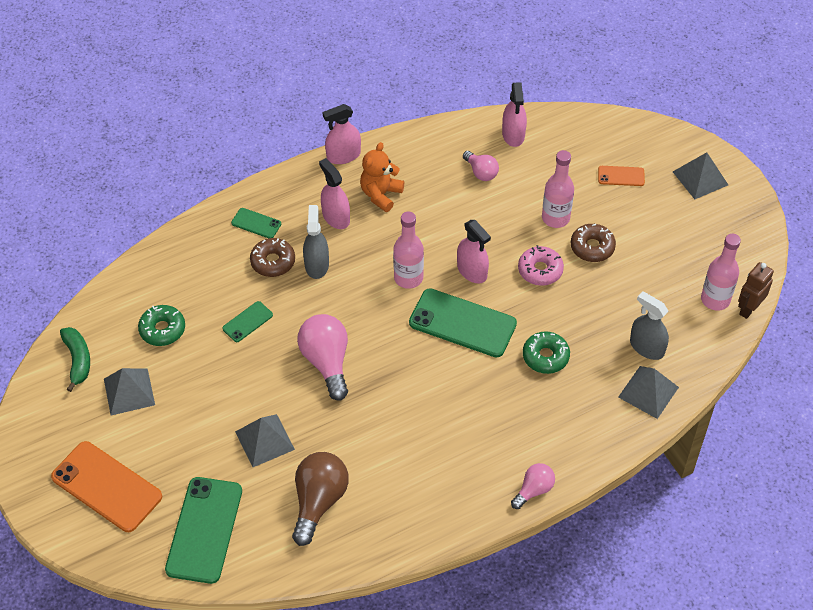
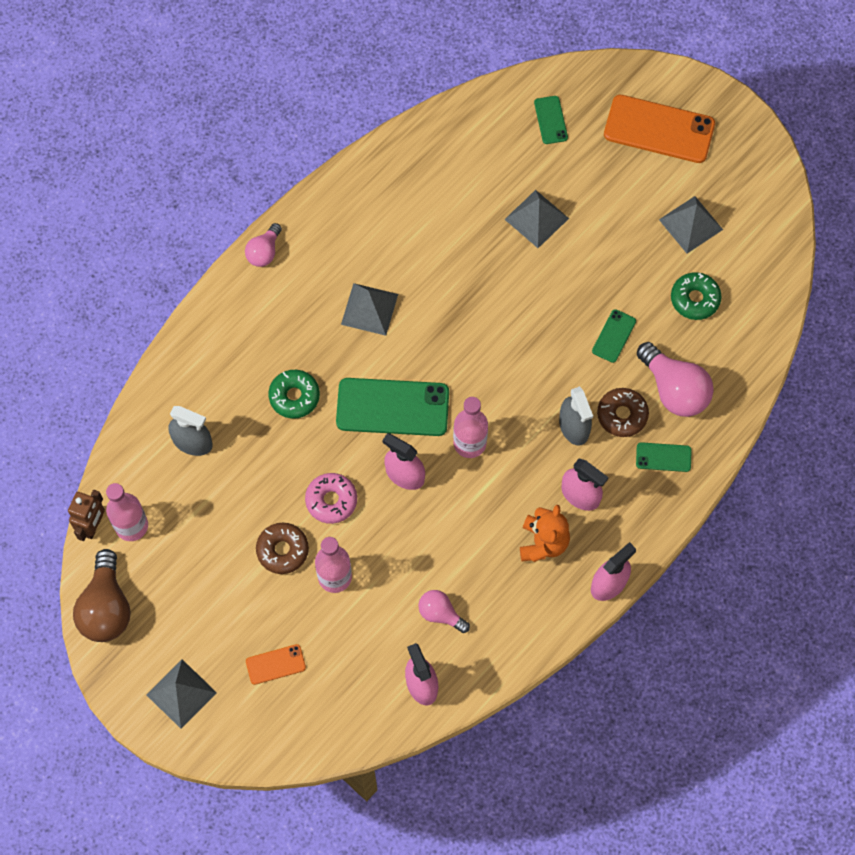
camera: 160 degrees right, 15 degrees up
(78, 360) = (759, 239): green banana -> none
(204, 530) = (551, 120): green phone -> green phone, size x0.49
(319, 501) = (459, 177): brown light bulb -> brown light bulb (106, 607)
(327, 362) = (513, 318): pink light bulb -> pink light bulb (674, 389)
(648, 392) = (179, 391): grey pyramid -> grey pyramid (369, 309)

